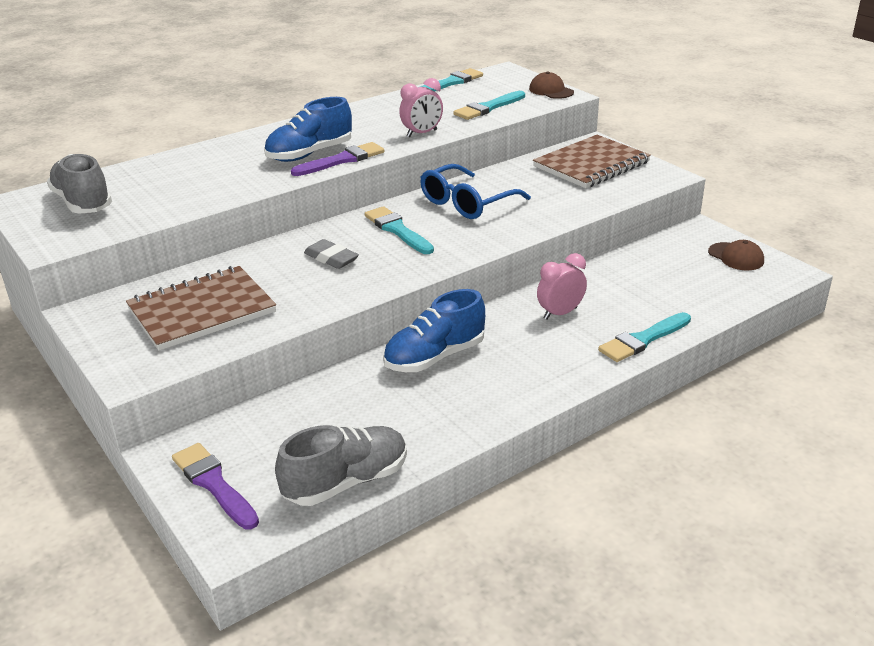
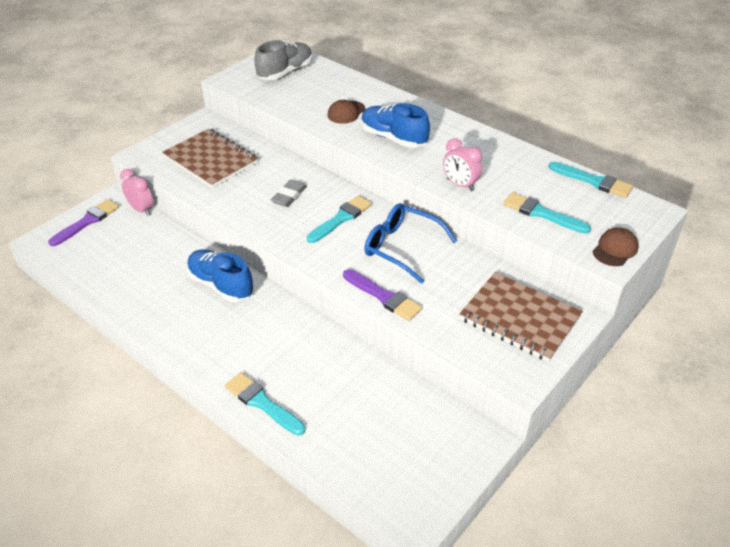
camera: 75 degrees right, 10 degrees up
(342, 160) = (388, 155): purple brush -> purple brush (384, 297)
(346, 482) = (86, 271): grey shoe -> none
(560, 313) = (293, 346): pink clock -> pink clock (141, 210)
(736, 257) = (432, 471): brown cap -> brown cap (346, 112)

